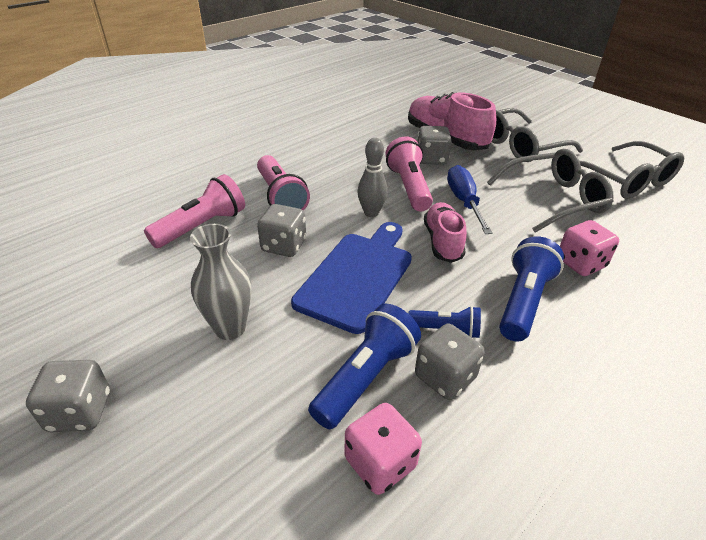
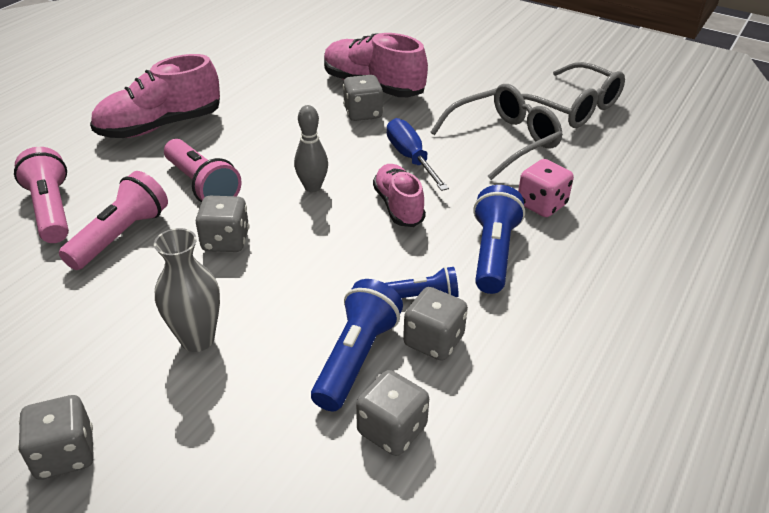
camera: 15 degrees left, 0 degrees up
(264, 146) = (160, 126): none -> pink shoe
(358, 276) = (318, 259): blue cutting board -> none
(380, 463) = (392, 430): pink dice -> grey dice
(409, 187) = (346, 151): pink flashlight -> pink flashlight (51, 210)
(521, 146) = (458, 83): grey glasses -> none

